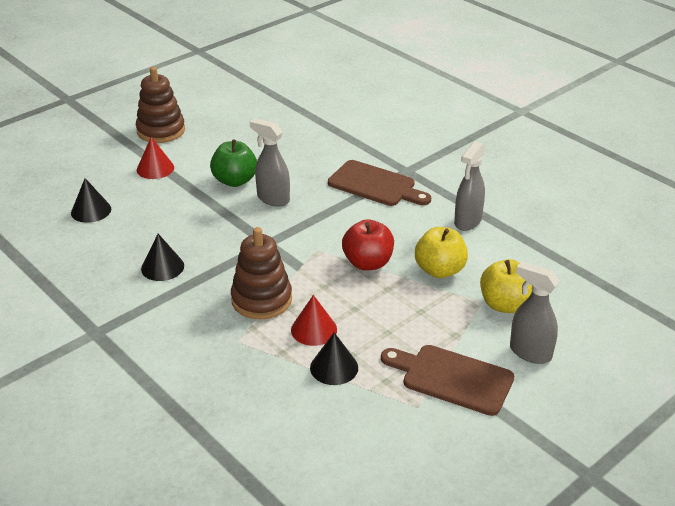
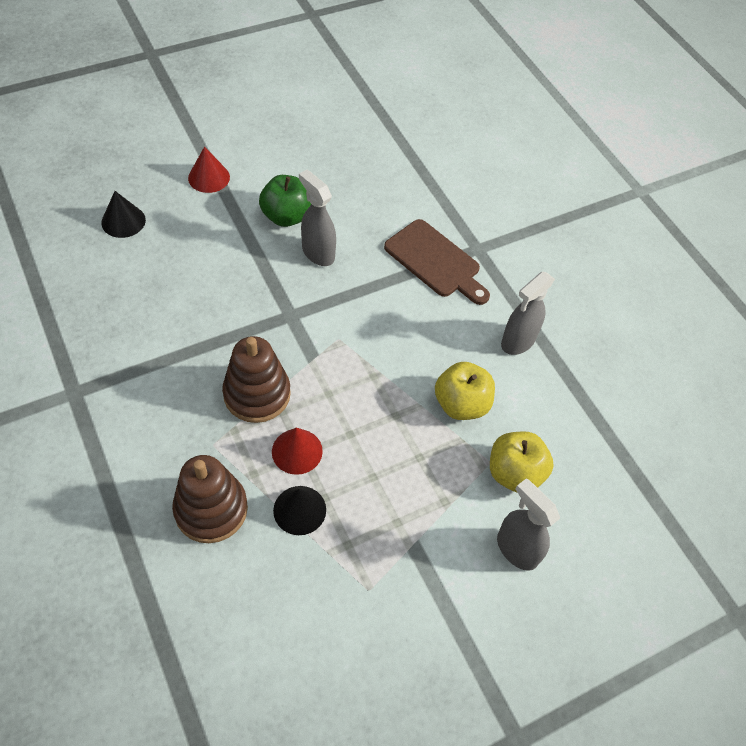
camera: 10 degrees right, 20 degrees up
(161, 131) = (233, 124): brown stacking toy -> brown stacking toy (211, 509)
(162, 267) = (170, 320): black cone -> none
(368, 263) = (387, 372): red apple -> none
(452, 378) = (419, 561): brown cutting board -> none

